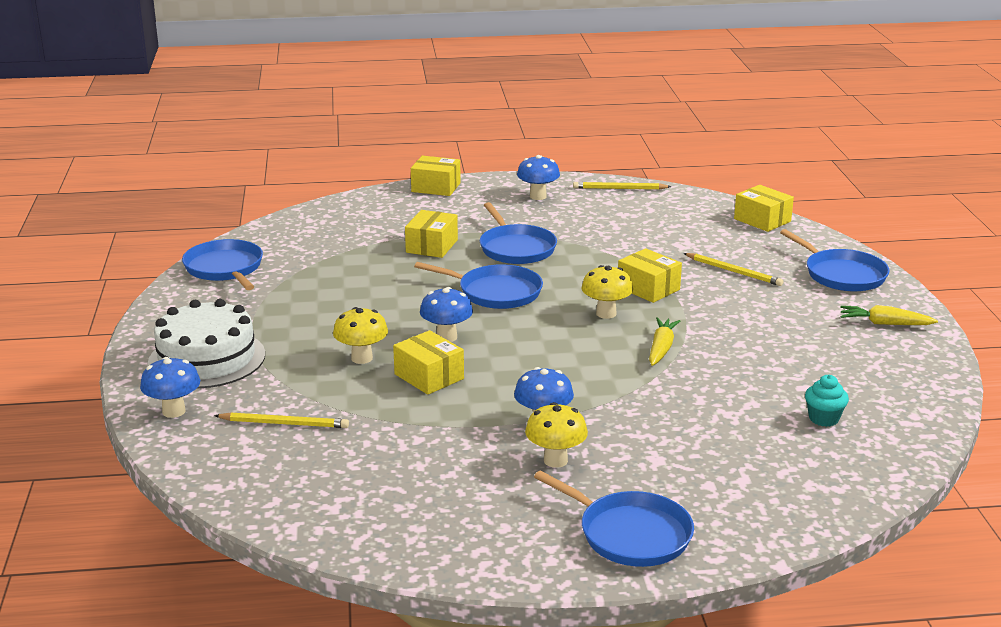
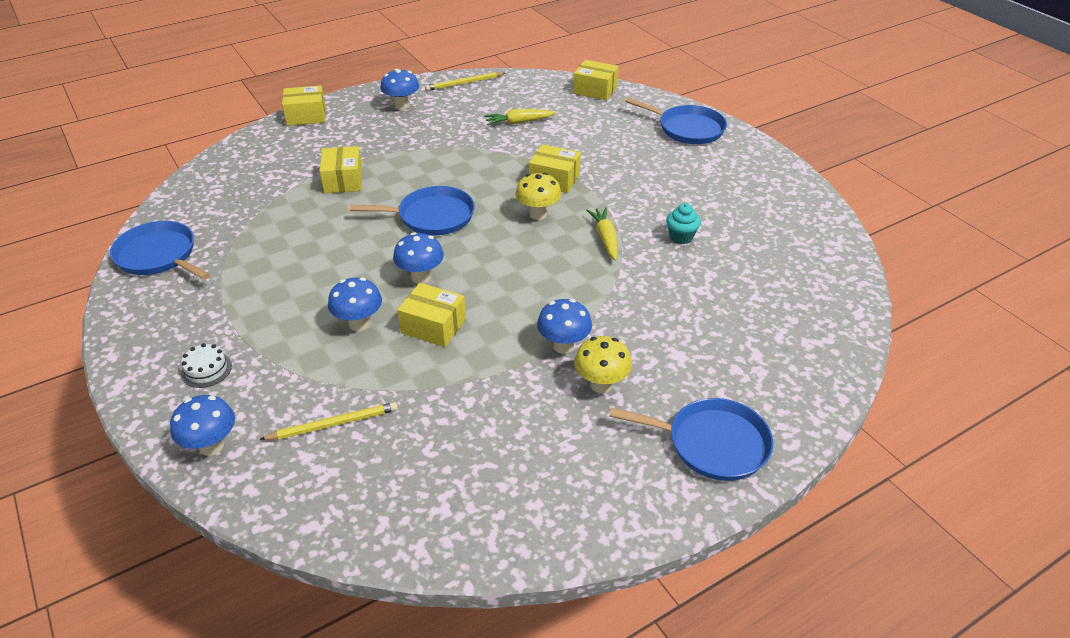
camera: 25 degrees left, 15 degrees up
(207, 358) = (206, 369): white cake -> white cake, size x0.42
(362, 358) = (359, 324): yellow mushroom -> blue mushroom
(516, 248) = (418, 165): blue pan -> none
(734, 271) = (608, 145): yellow pencil -> none
(823, 418) = (771, 273): turquoise cupcake -> turquoise cupcake (681, 237)
(885, 324) = (749, 168): yellow carrot -> yellow carrot (519, 122)

